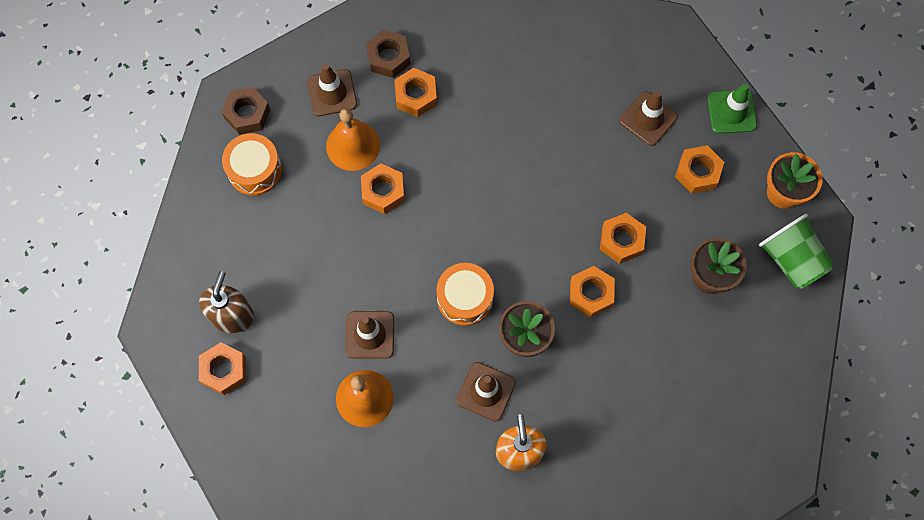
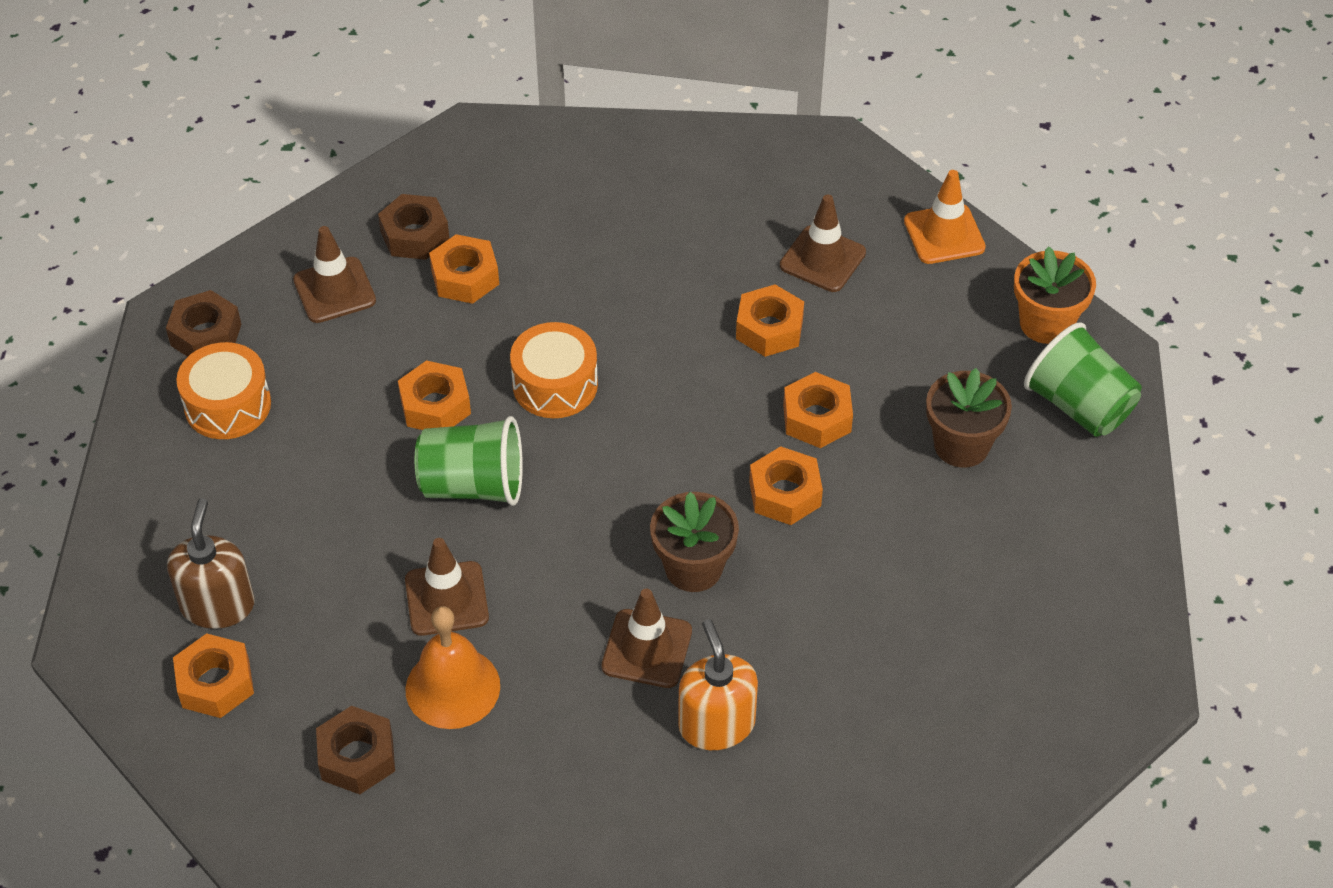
camera: 10 degrees left, 20 degrees down
(301, 436) = (357, 757): none -> brown nut
(353, 145) = (378, 353): orange bell -> none
(398, 255) = (473, 485): none -> green cup
(465, 298) = (589, 528): orange drum -> orange drum (555, 384)
(697, 172) = (912, 316): orange nut -> orange nut (769, 329)
(731, 112) = (944, 234): green traffic cone -> orange traffic cone

